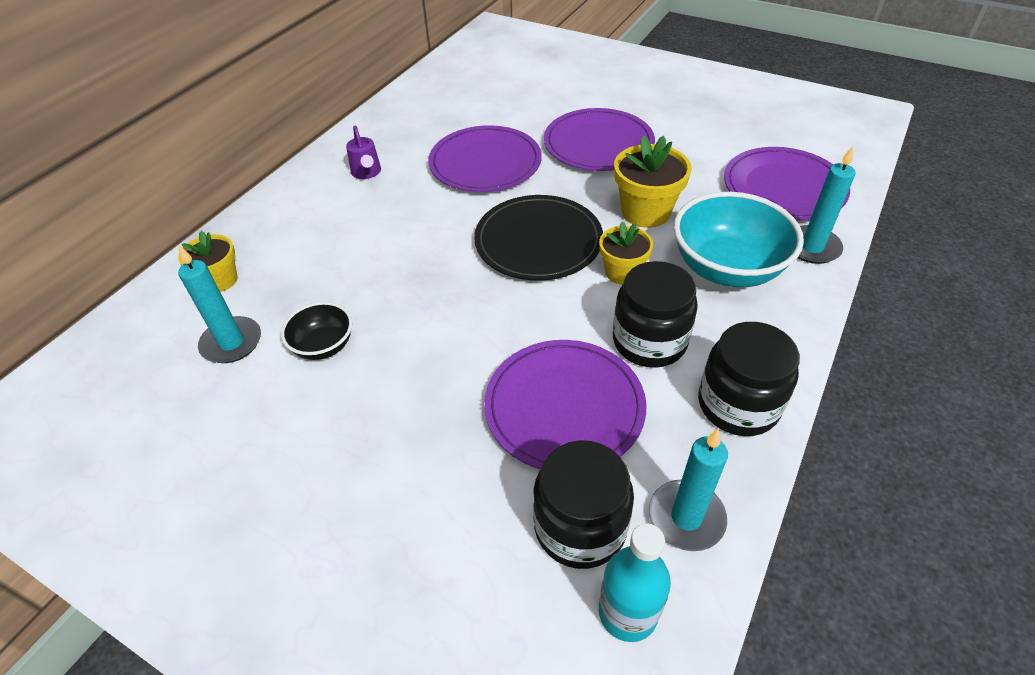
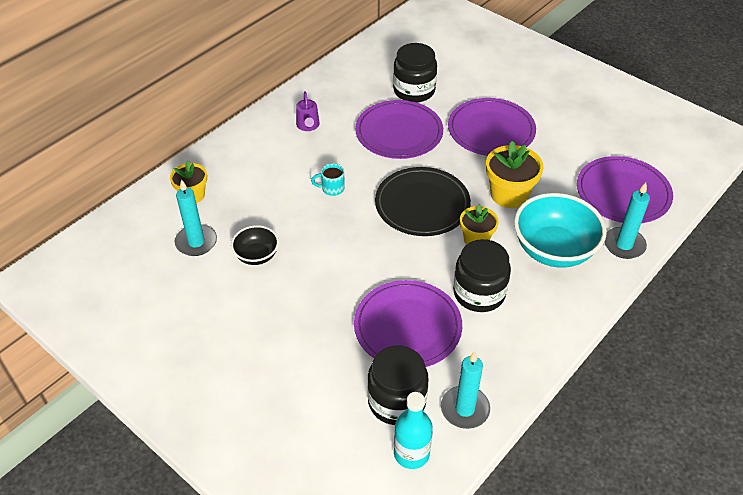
camera: 10 degrees right, 0 degrees up
(413, 241) = (332, 188): none -> turquoise mug
(738, 405) = (524, 347): black jar -> black jar (414, 90)

